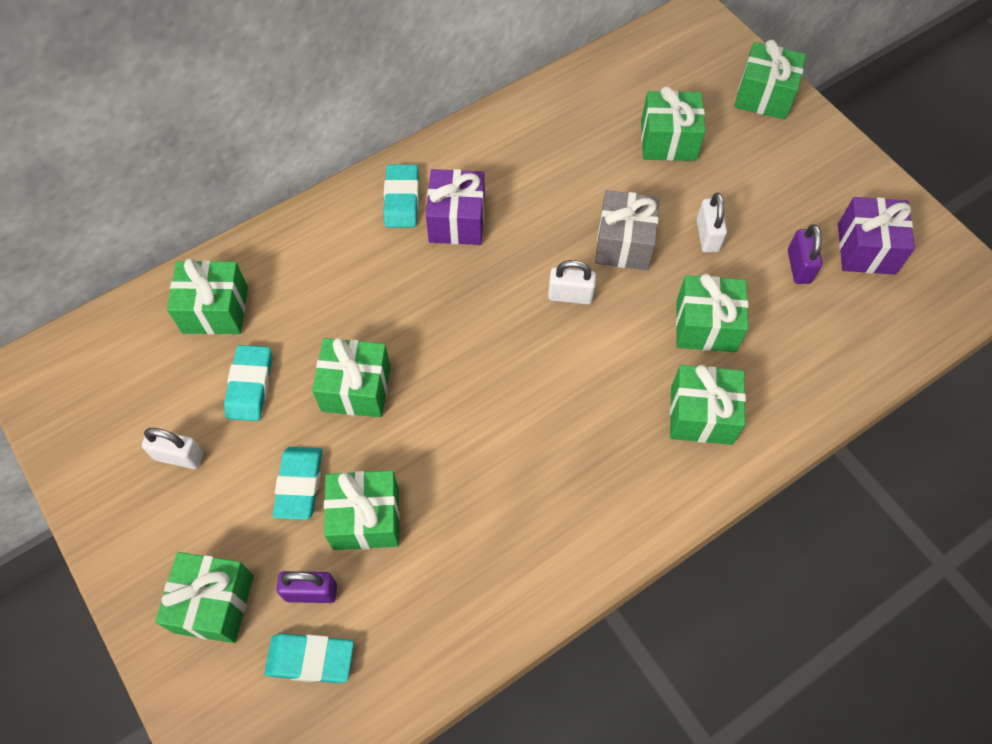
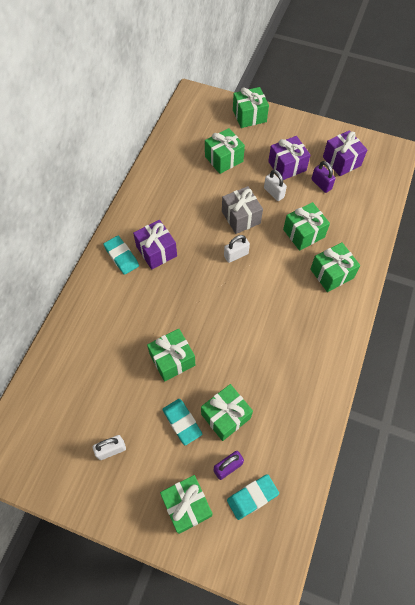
camera: 35 degrees left, 0 degrees up
(215, 310) = (70, 367): green gift -> none
(250, 385) = (119, 392): turquoise eraser -> none
(764, 206) = (287, 166): none -> purple gift

